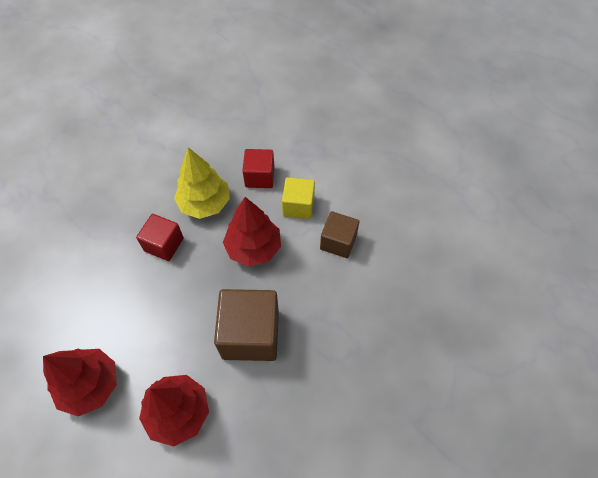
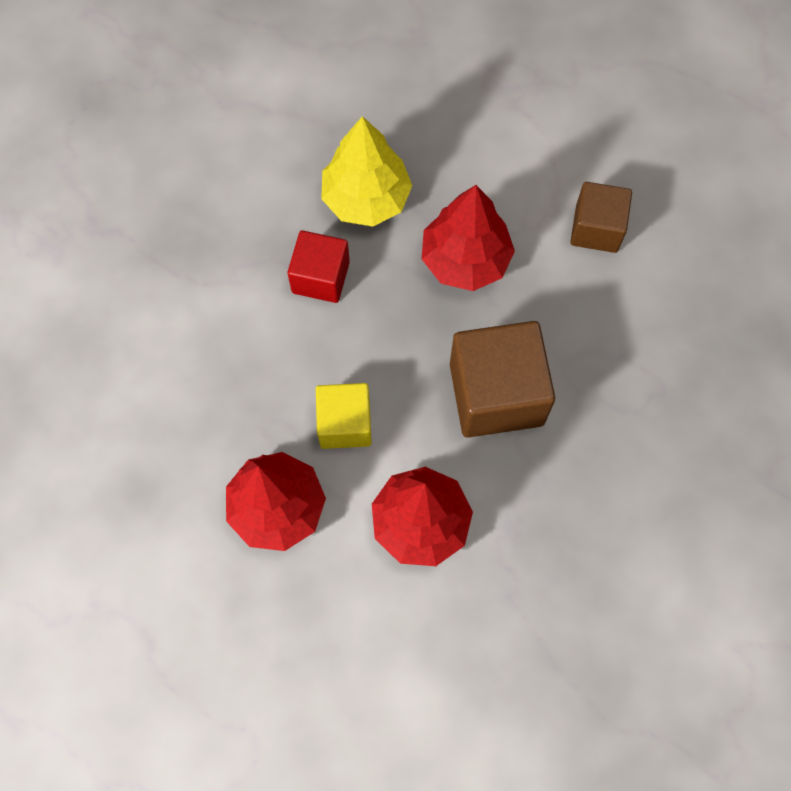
camera: 10 degrees left, 10 degrees up
(259, 177) = (444, 138): red cube -> none
(298, 206) = (519, 179): yellow cube -> yellow cube (345, 423)

